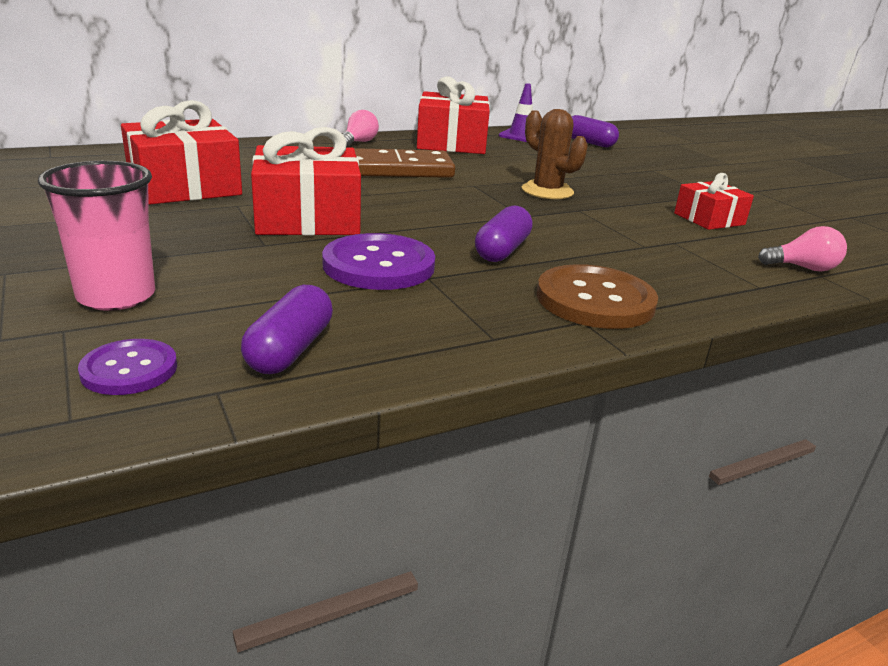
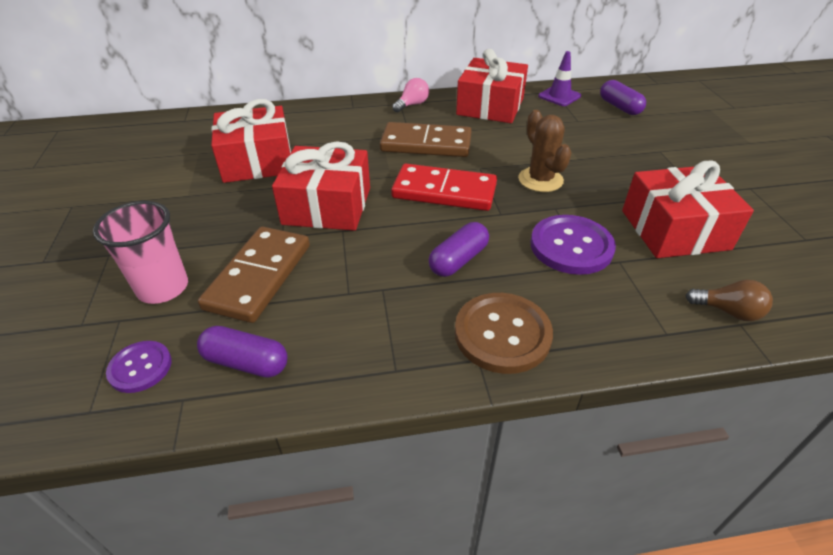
camera: 20 degrees right, 15 degrees up
(255, 278) = (259, 276): none -> brown domino
(290, 350) = (246, 362): purple capsule -> purple capsule turned 75 degrees clockwise
(378, 265) = (352, 270): purple button -> purple button (571, 246)
(446, 202) = (444, 191): none -> red domino
(709, 219) = (674, 230): red gift -> red gift, size x1.74
(803, 268) = (728, 311): pink light bulb -> brown light bulb

